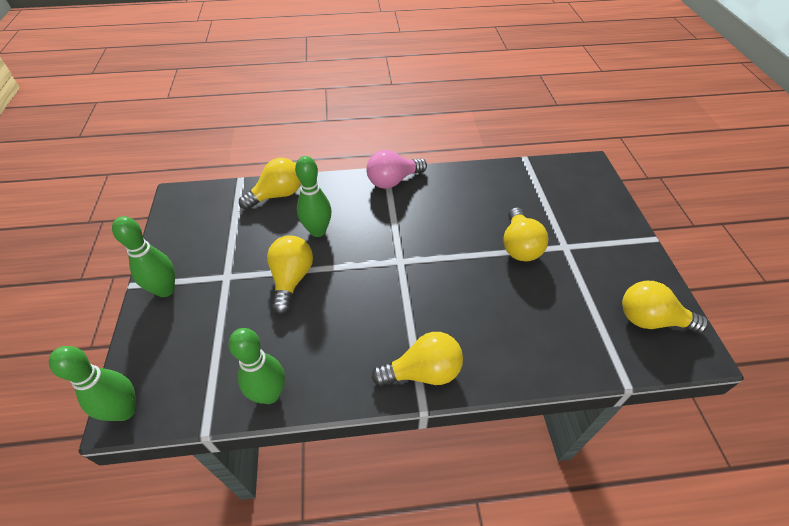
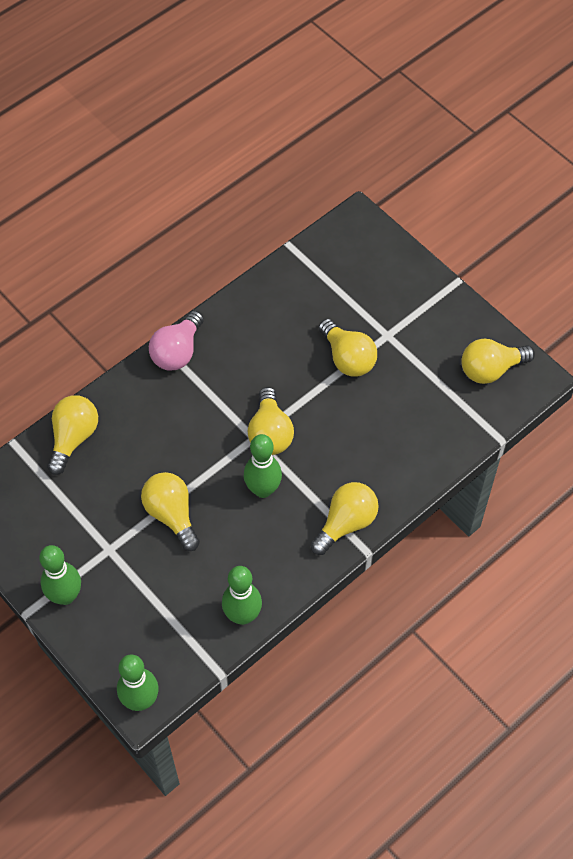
camera: 35 degrees left, 10 degrees up
(318, 231) = (152, 453): green bowling pin -> green bowling pin (263, 489)
(415, 264) = (270, 433): none -> yellow light bulb

